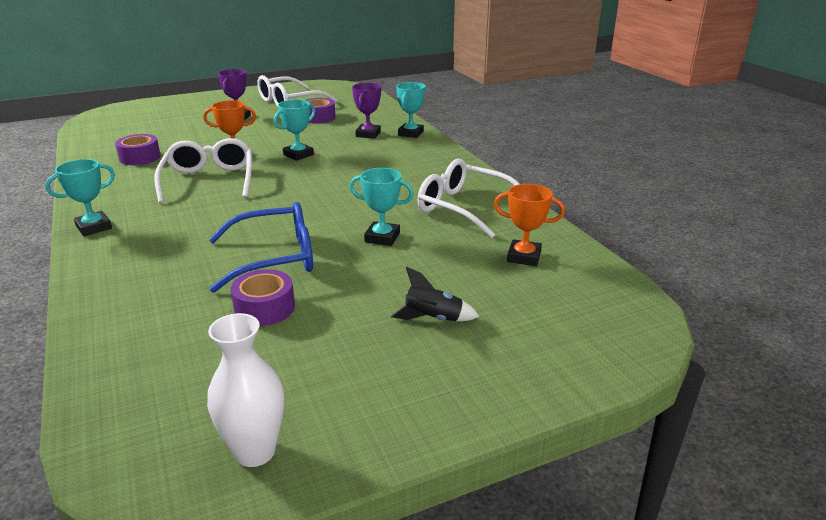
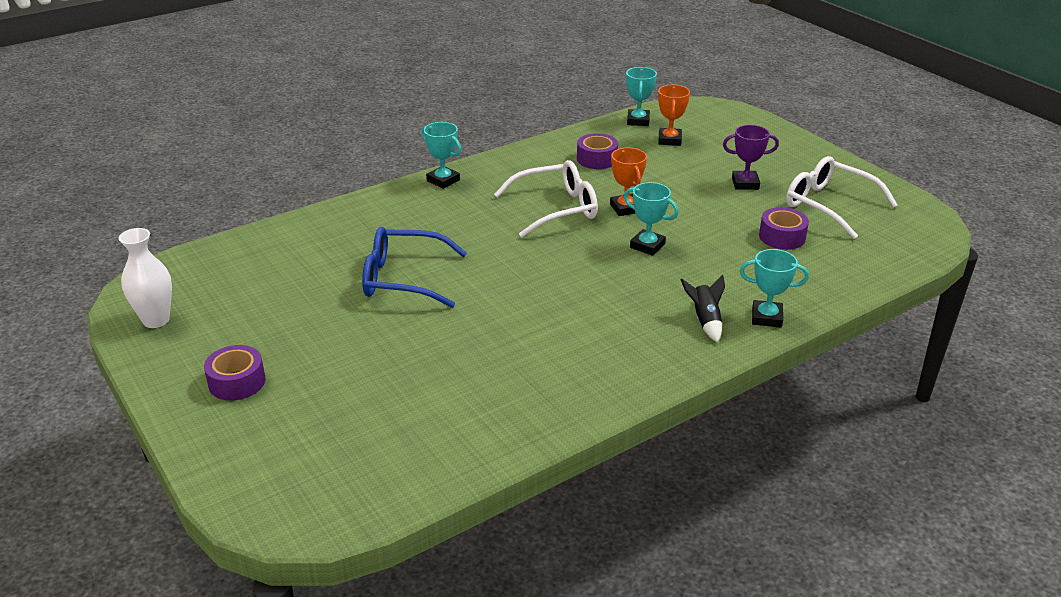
camera: 80 degrees right, 5 degrees up
(264, 308) = (321, 290): purple tape -> purple tape (237, 382)
(275, 258) = (403, 278): blue glasses -> blue glasses turned 120 degrees clockwise
(368, 134) = (743, 283): purple trophy -> none
(382, 237) = (453, 333): turquoise trophy -> turquoise trophy (638, 121)
(433, 319) = (305, 380): black rocket -> black rocket (705, 321)
(464, 207) = (539, 382): white glasses -> none
(524, 257) = (426, 434): orange trophy -> orange trophy (669, 140)

